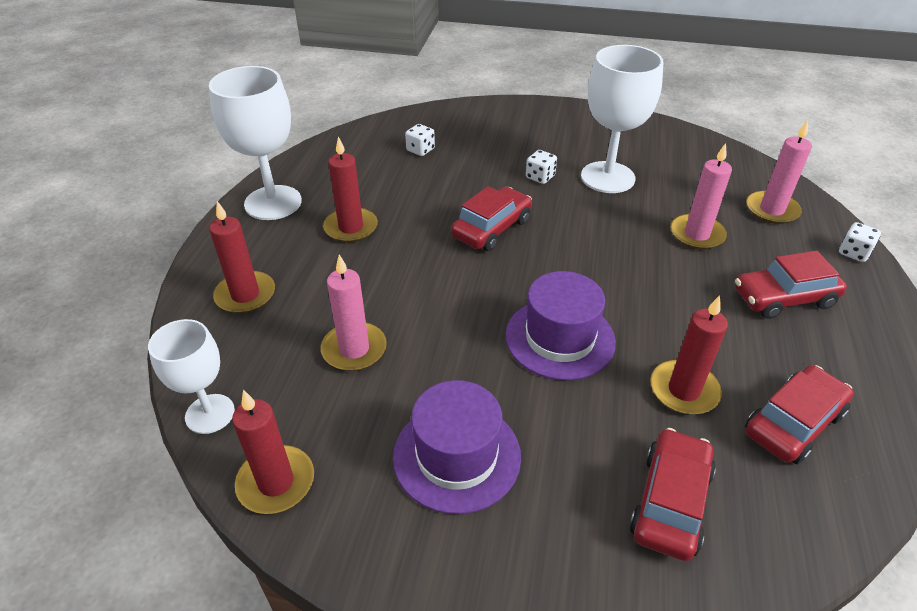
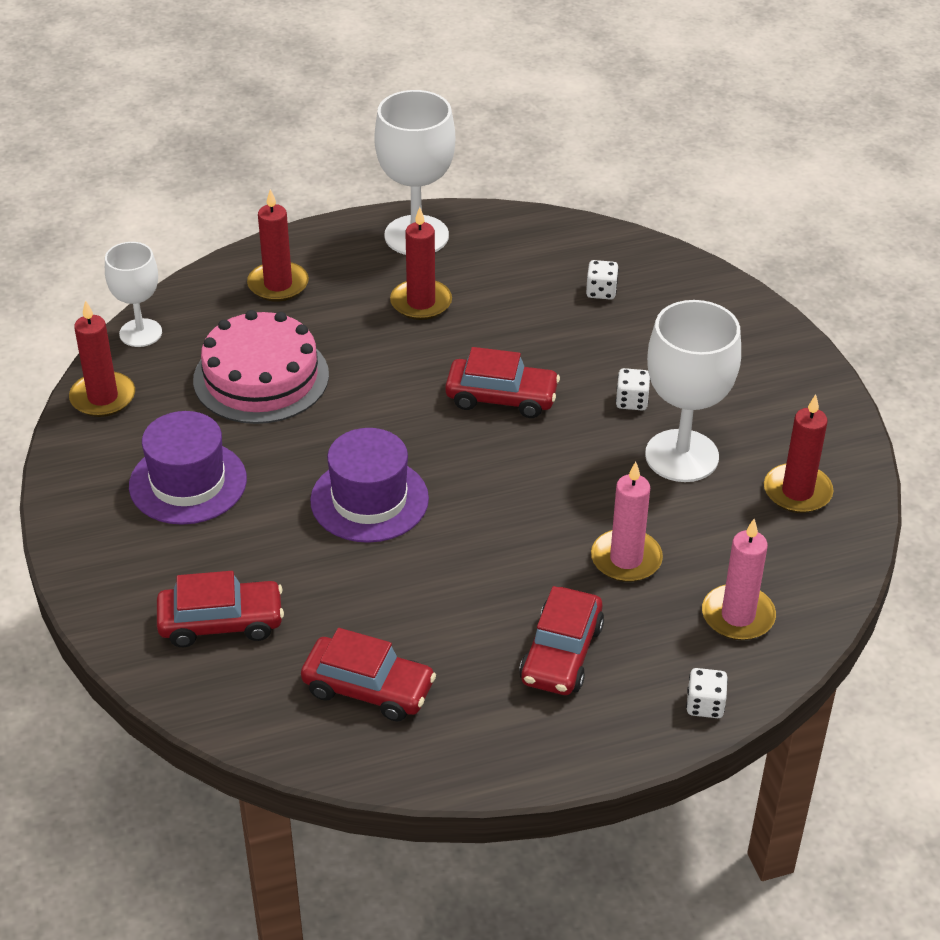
camera: 60 degrees right, 0 degrees up
(354, 349) = (261, 377): pink candle -> pink cake
(683, 390) = (359, 603): red candle -> red candle (797, 492)
(784, 298) = (561, 654): red car -> red car turned 120 degrees counterclockwise

